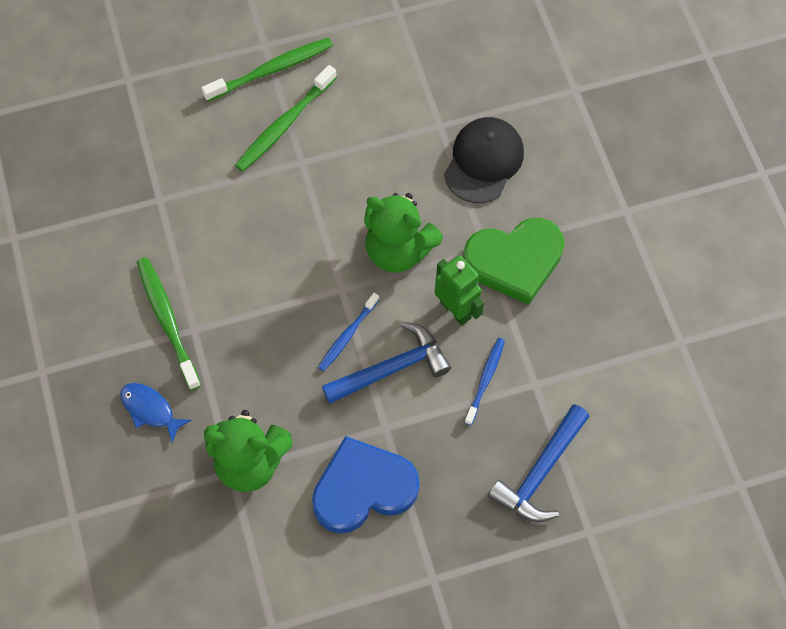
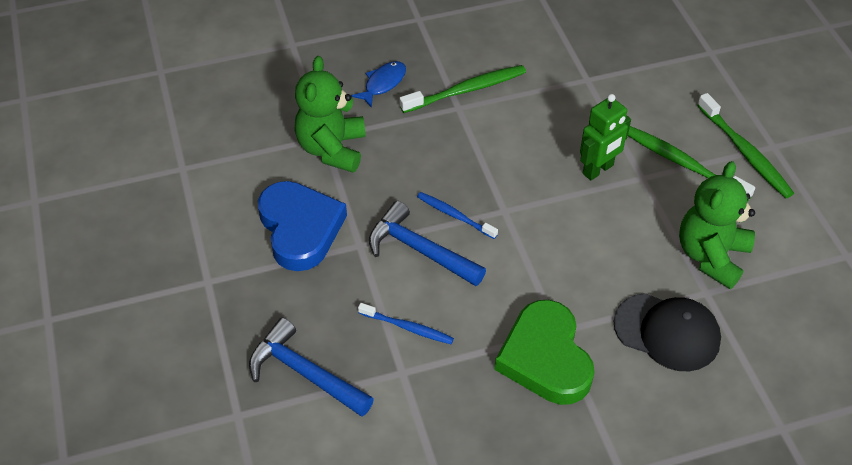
camera: 90 degrees right, 15 degrees down
(391, 369) = (420, 250): blue hammer -> blue hammer turned 150 degrees clockwise
(398, 250) = (550, 255): green teddy bear -> green teddy bear (711, 256)
(456, 309) = (486, 303): green robot -> green robot (598, 170)

